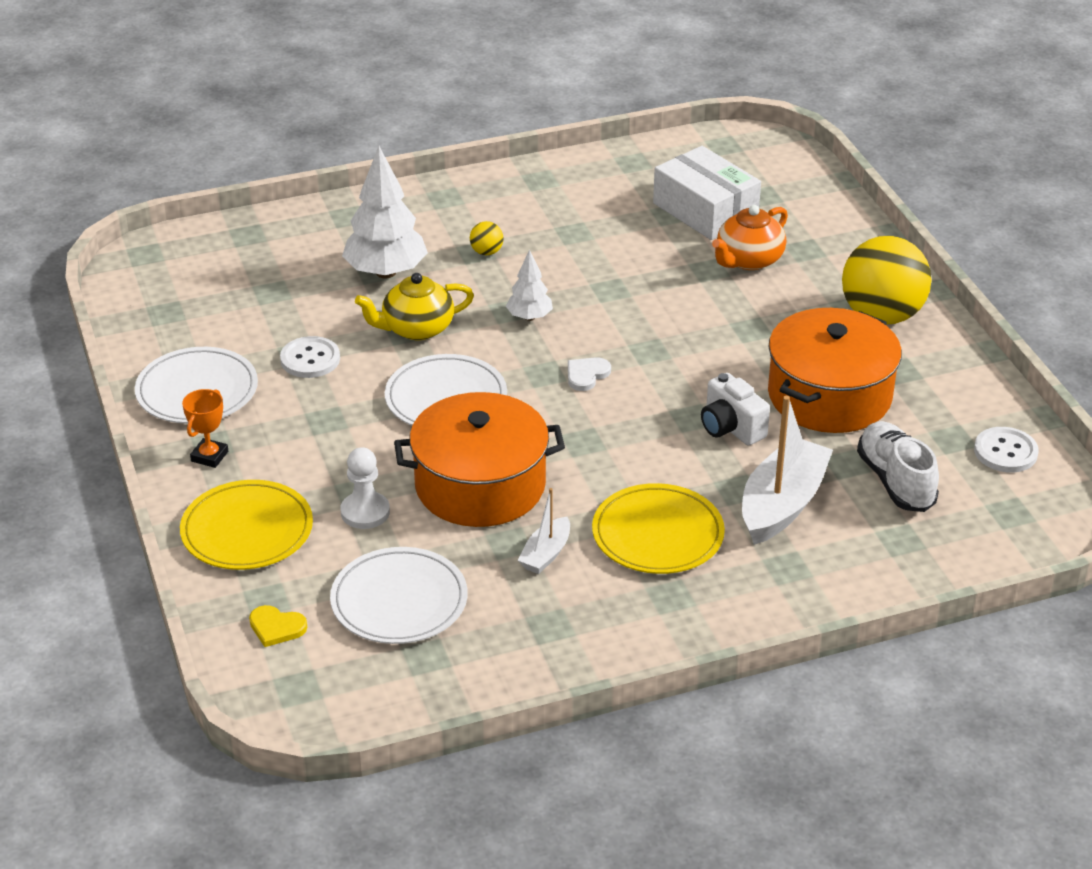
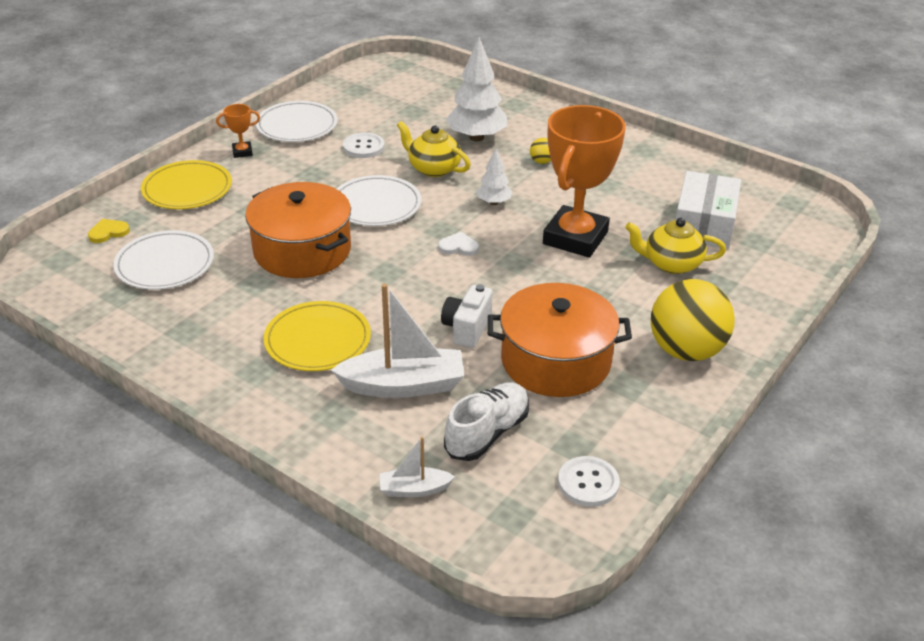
camera: 55 degrees right, 0 degrees up
(276, 627) = (108, 232): yellow heart -> yellow heart turned 75 degrees clockwise
(365, 512) = (238, 220): white pawn -> none
(546, 554) = (256, 302): white boat -> white boat (414, 489)
(648, 295) = (575, 238): none -> orange trophy
(748, 260) = (671, 264): orange teapot -> yellow teapot

